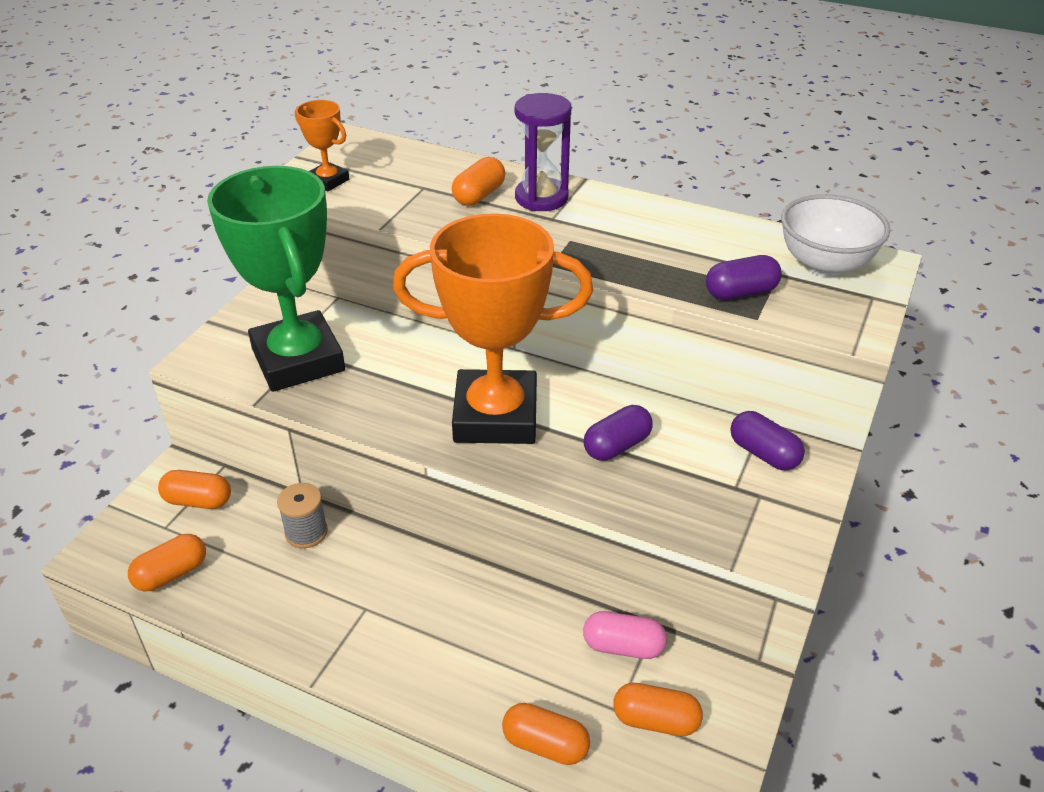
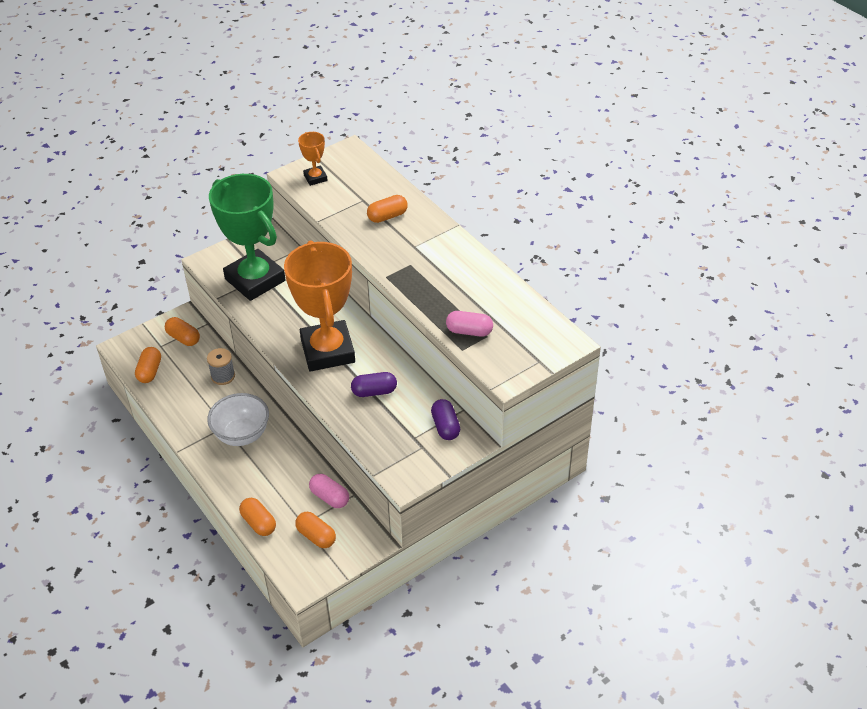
camera: 30 degrees right, 5 degrees up
(171, 574) = (150, 371): orange capsule -> orange capsule turned 75 degrees counterclockwise
(298, 360) = (255, 280): green trophy -> green trophy turned 45 degrees counterclockwise
(495, 416) = (327, 351): orange trophy -> orange trophy turned 45 degrees clockwise
(541, 198) = (420, 230): purple hourglass -> none
(740, 293) = (469, 331): purple capsule -> pink capsule
(825, 265) = (534, 332): white bowl -> white bowl (242, 435)

